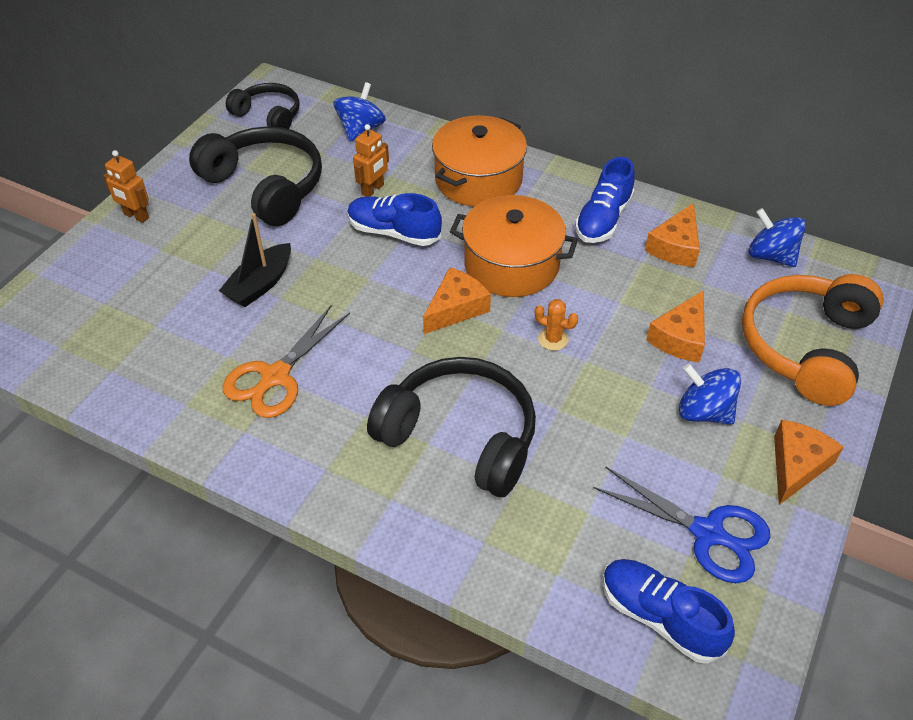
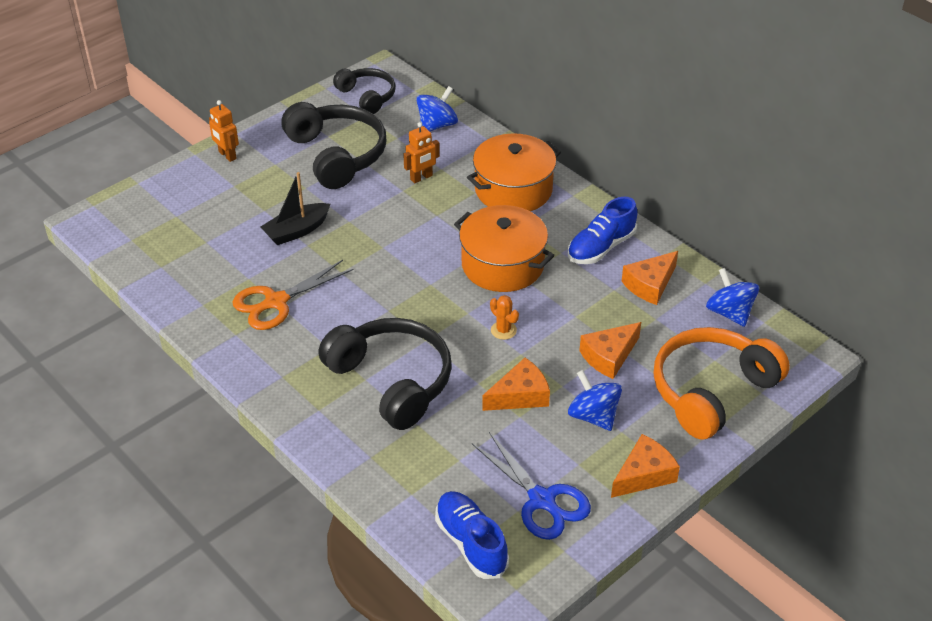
camera: 20 degrees right, 5 degrees down
(394, 232) = (420, 216): blue shoe -> none
(456, 308) = (439, 287): orange cheese -> orange cheese (520, 395)

